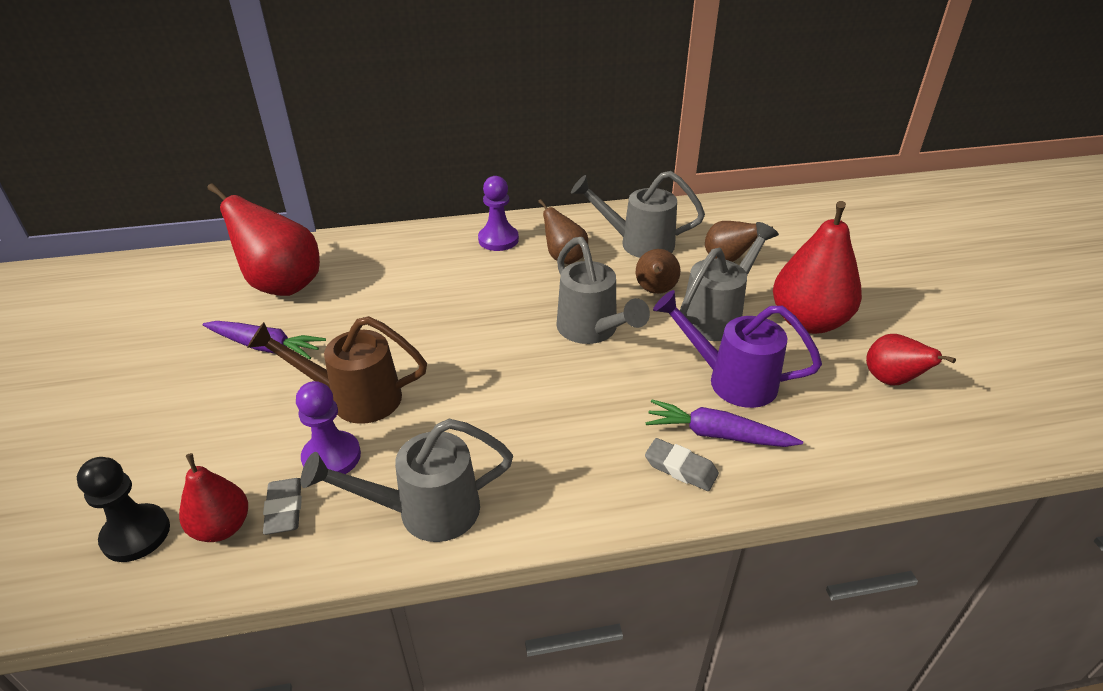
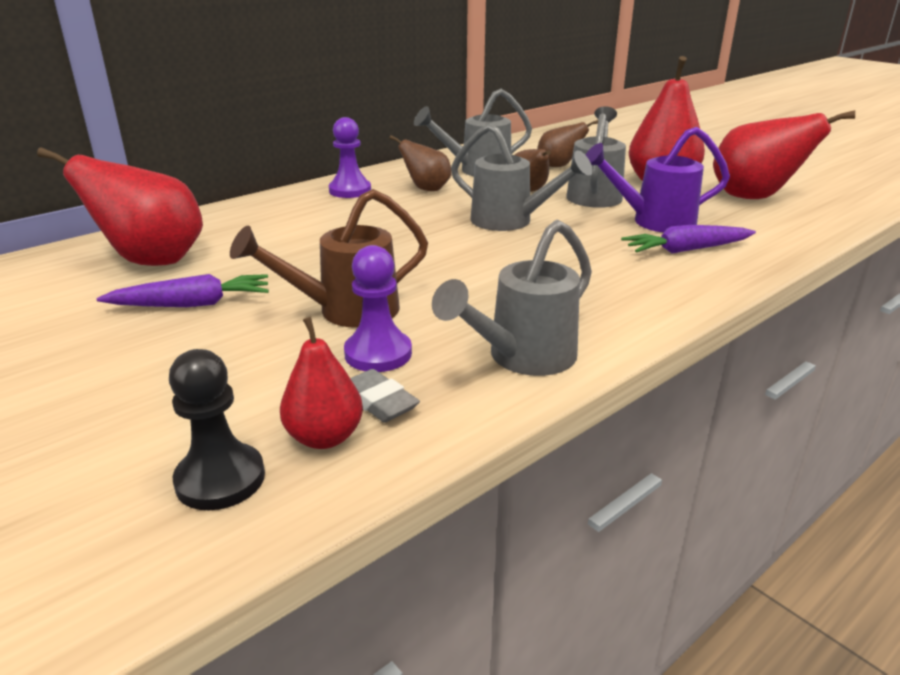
camera: 30 degrees left, 10 degrees down
(680, 468) = (688, 273): grey eraser -> none
(891, 380) = (754, 198): red pear -> red pear, size x1.75

